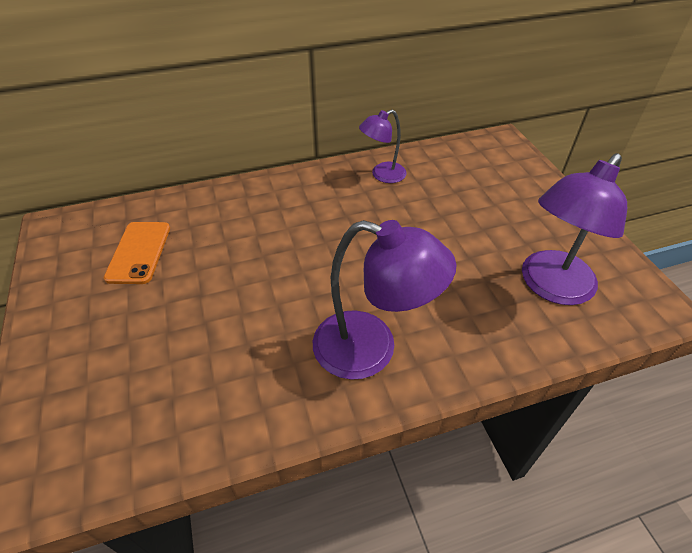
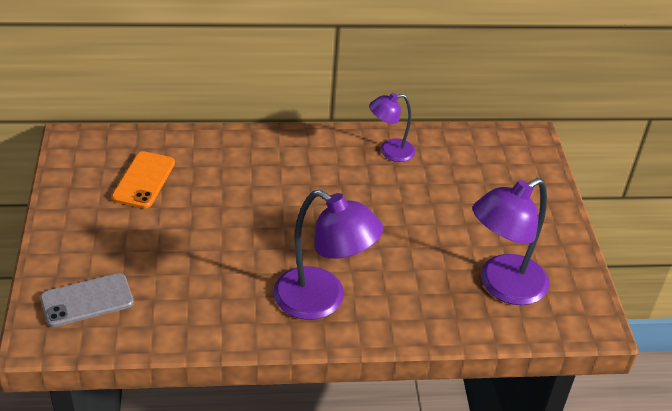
camera: 10 degrees right, 5 degrees down
(86, 419) = (87, 300): none -> grey phone

